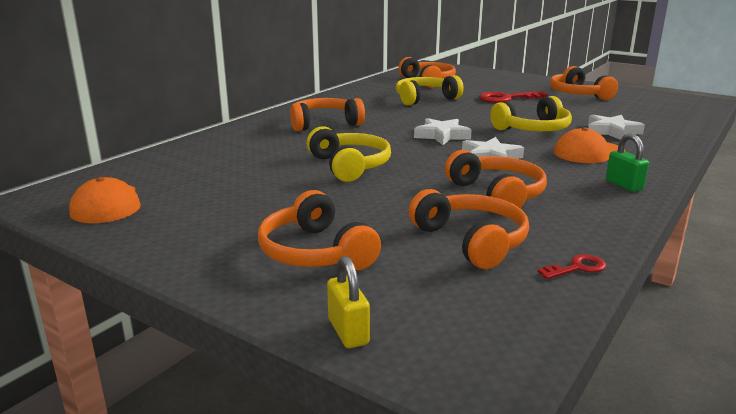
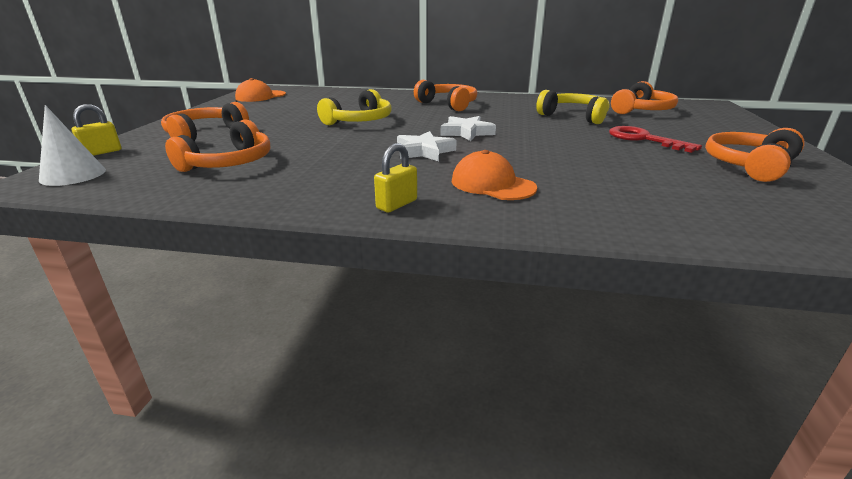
camera: 65 degrees right, 5 degrees up
(459, 347) = (73, 175): none -> white cone
(497, 194) = (330, 161): orange headphones -> none
(533, 129) = (542, 158): yellow headphones -> none
(577, 268) = (182, 196): red key -> none
(612, 131) = (600, 191): white star -> none
(624, 185) = (397, 204): green padlock -> yellow padlock

